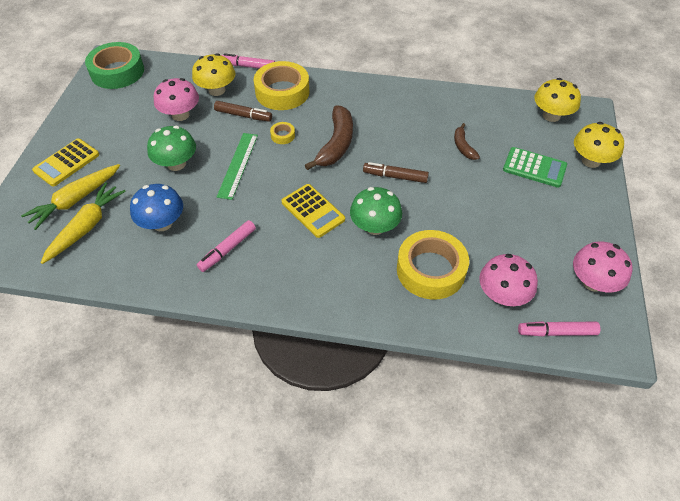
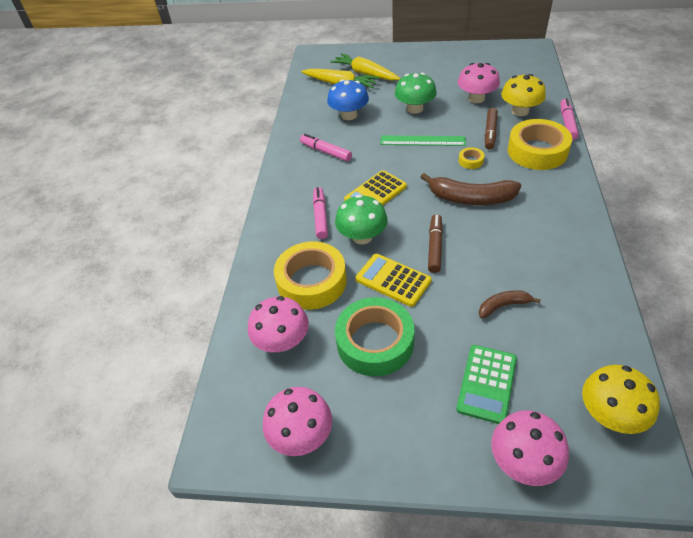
camera: 90 degrees right, 5 degrees down
(66, 163) = (402, 61): yellow calculator -> yellow calculator (393, 280)
(117, 72) = (519, 56): green tape -> green tape (375, 342)
(556, 332) = (235, 389): pink marker -> pink marker (320, 216)
(591, 161) = (523, 461): yellow mushroom -> pink mushroom

